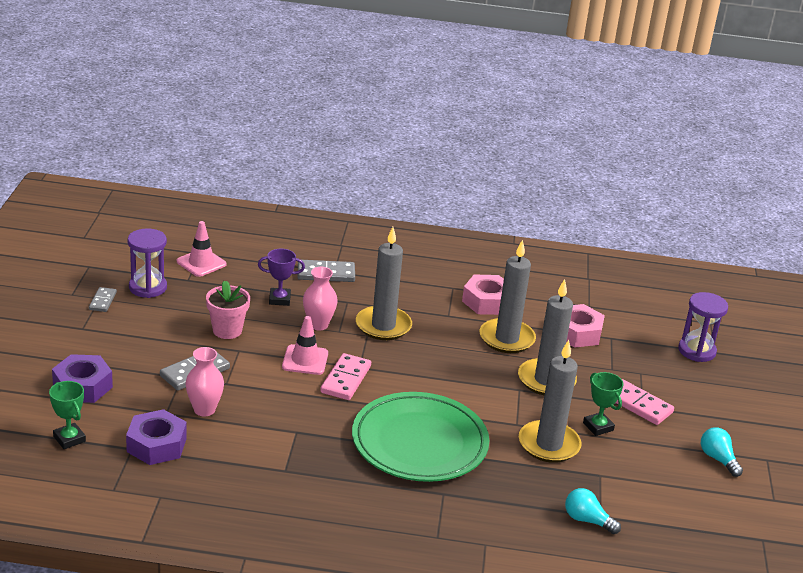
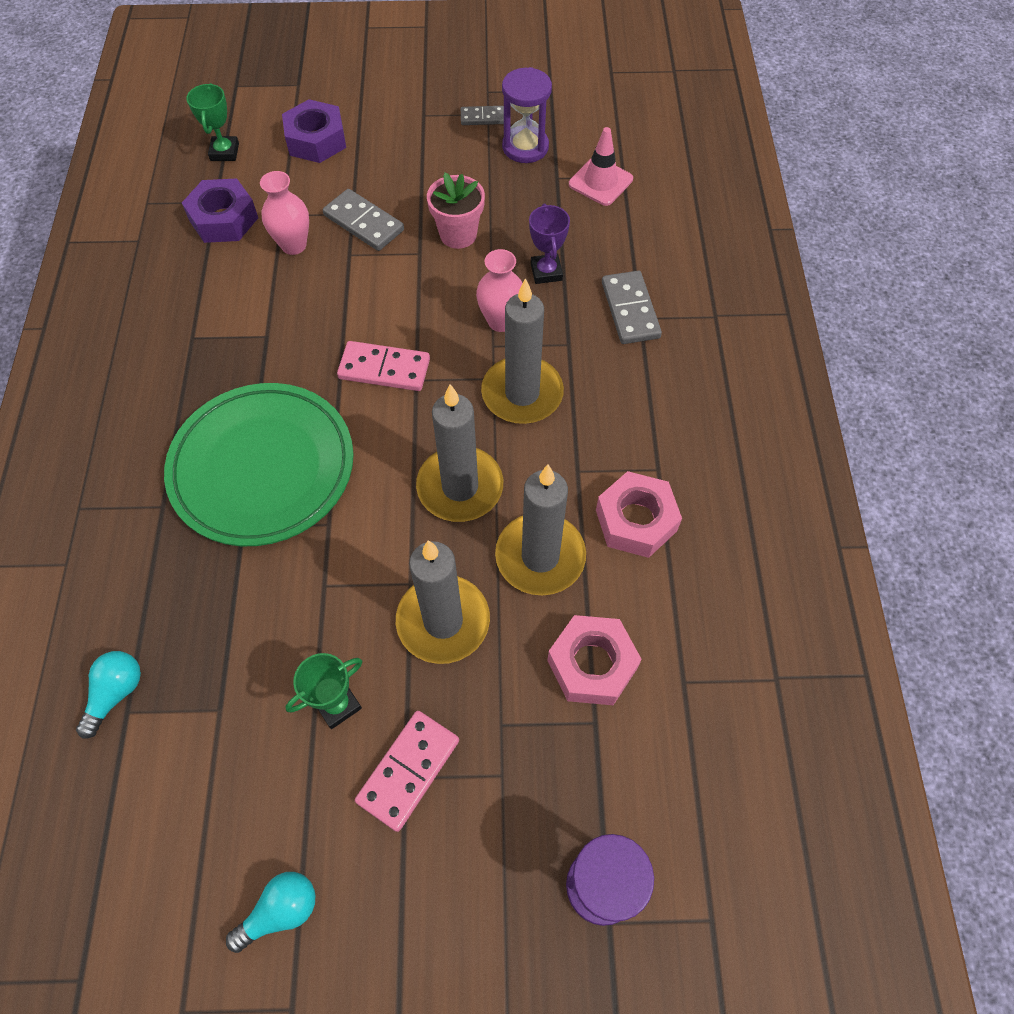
camera: 85 degrees right, 30 degrees up
(69, 439) = (224, 152): green trophy -> green trophy turned 45 degrees counterclockwise
(305, 360) = (416, 320): pink traffic cone -> none
(549, 444) = (282, 633): grey candle -> grey candle (460, 487)

